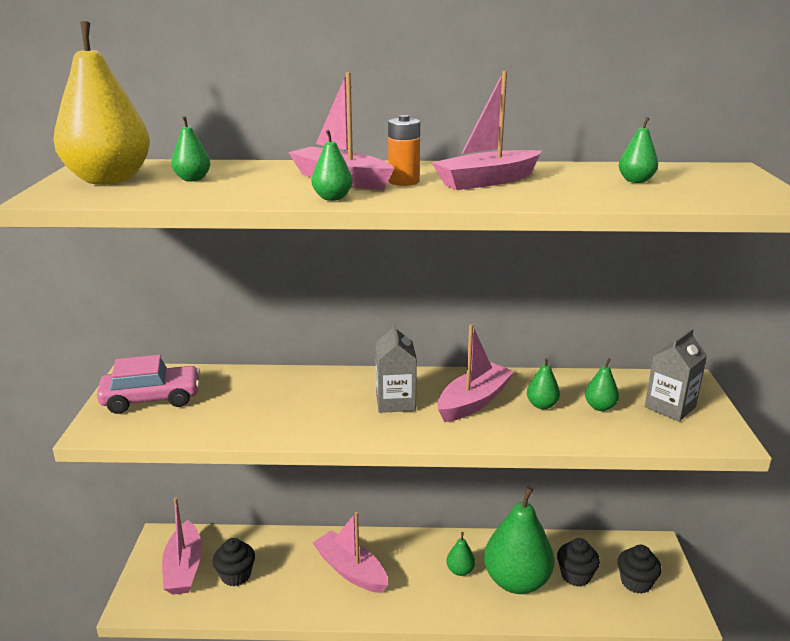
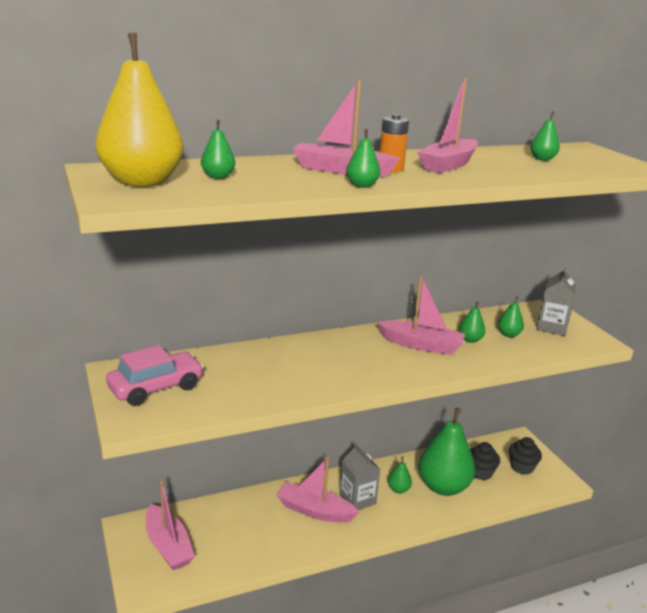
camera: 25 degrees left, 0 degrees up
(236, 575) = (220, 540): black cupcake -> none
(395, 402) = (364, 355): grey carton -> grey carton (357, 499)
(474, 401) = (421, 345): pink boat -> pink boat turned 90 degrees clockwise

